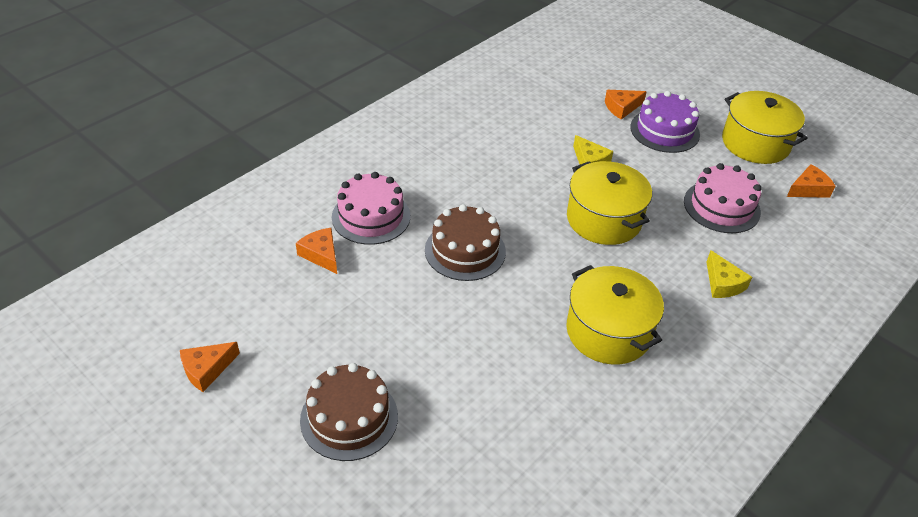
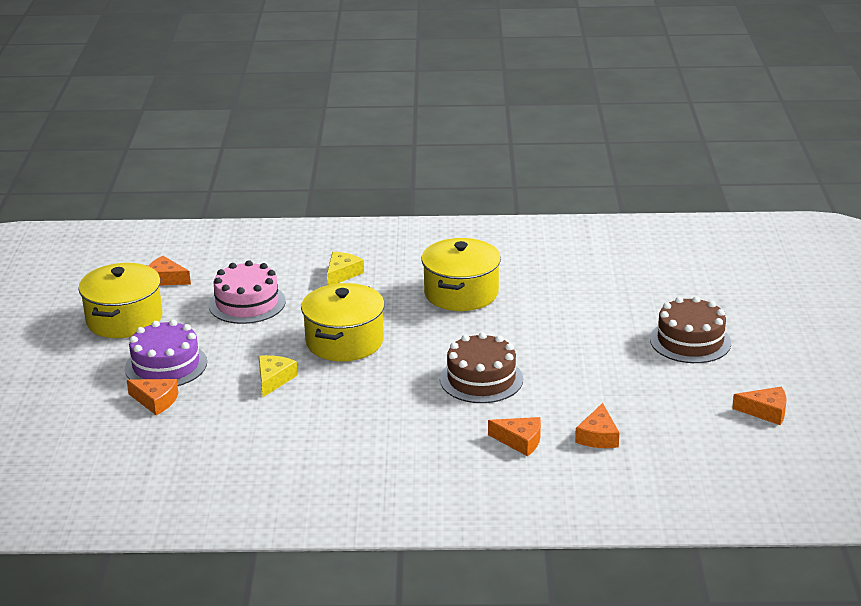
camera: 130 degrees left, 15 degrees down
(371, 216) = (520, 441): pink cake -> orange cheese

